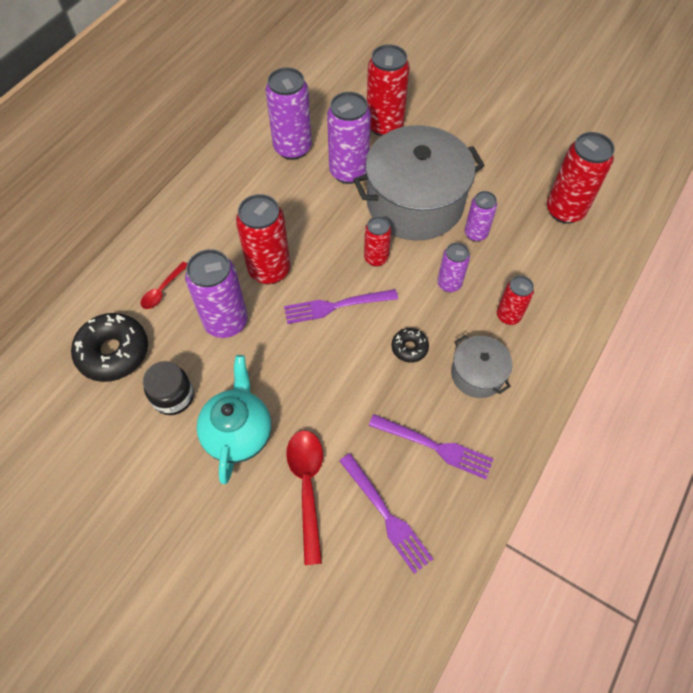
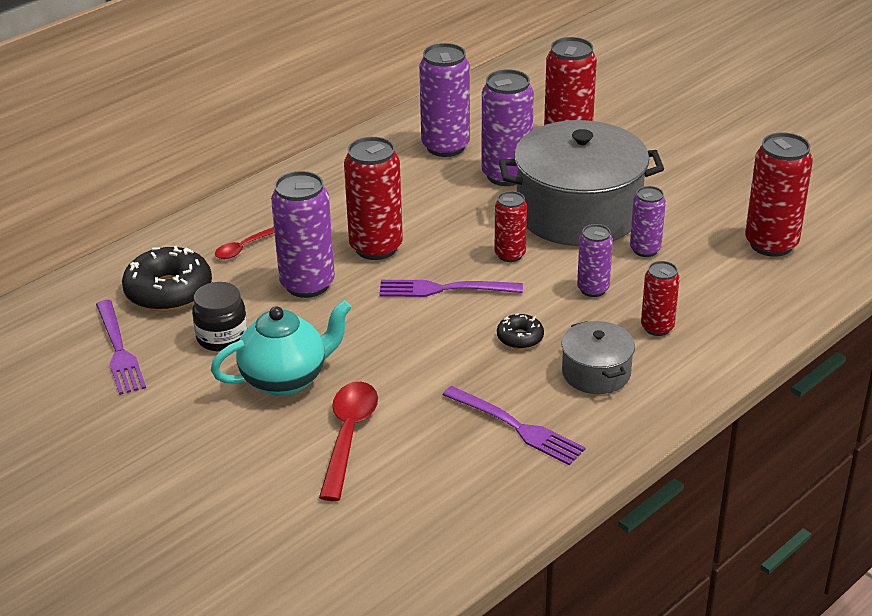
camera: 15 degrees right, 25 degrees down
(238, 433) = (285, 379): turquoise teapot -> turquoise teapot turned 45 degrees clockwise
(386, 515) = (434, 476): purple fork -> purple fork (119, 350)

